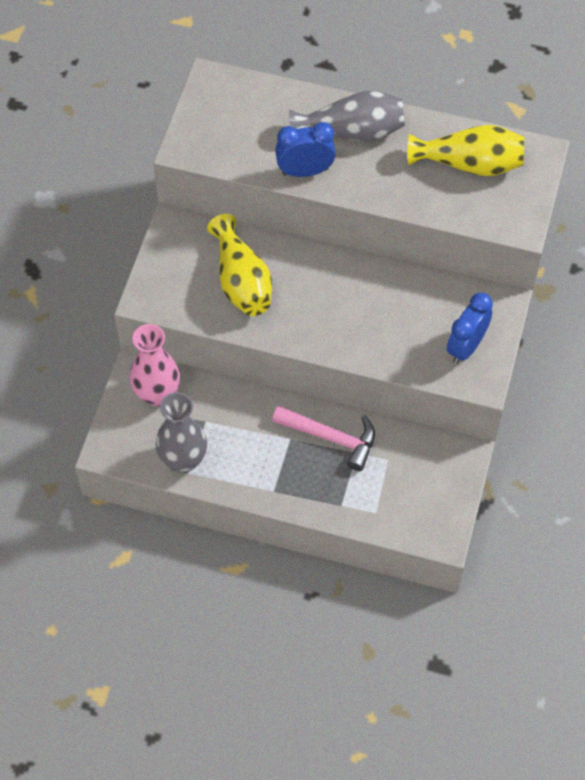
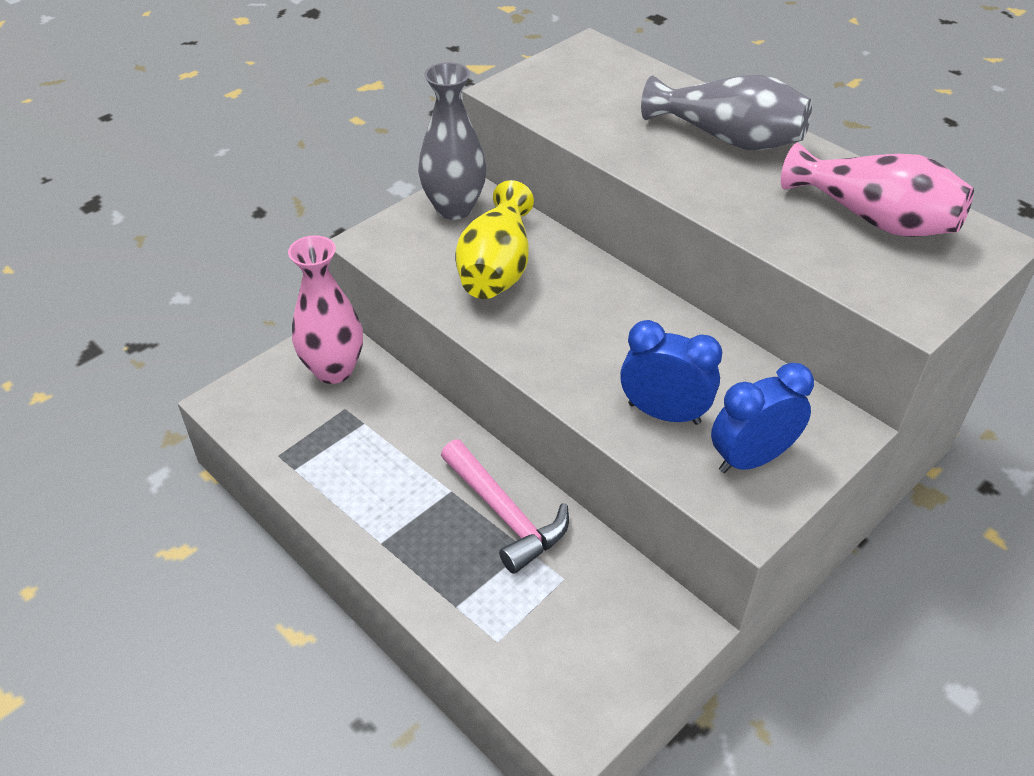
camera: 30 degrees right, 15 degrees down
(183, 460) = (302, 452): grey vase -> grey vase (454, 208)
(305, 171) = (637, 153): blue clock -> blue clock (664, 413)
(470, 164) = (874, 218): yellow vase -> pink vase

